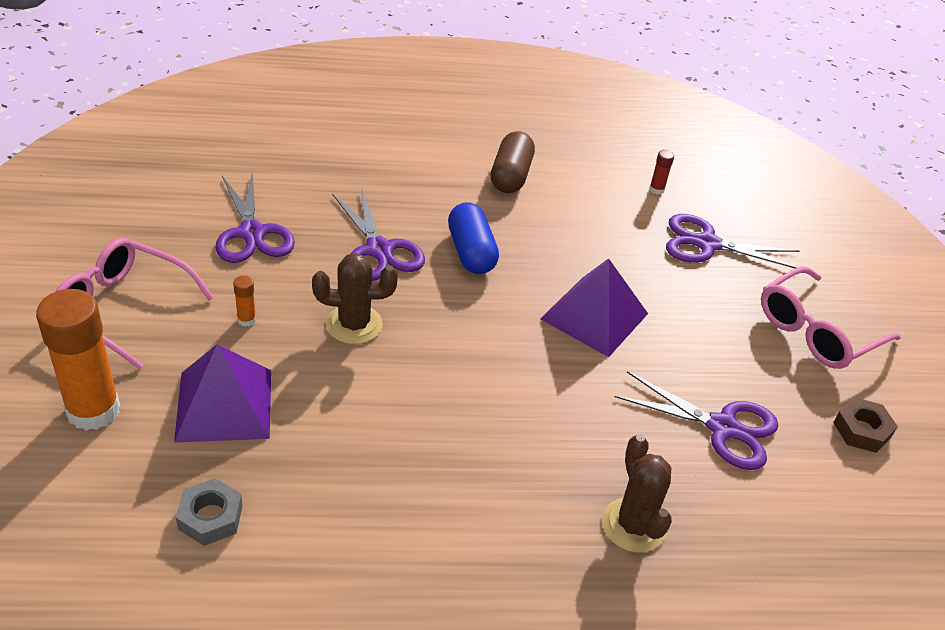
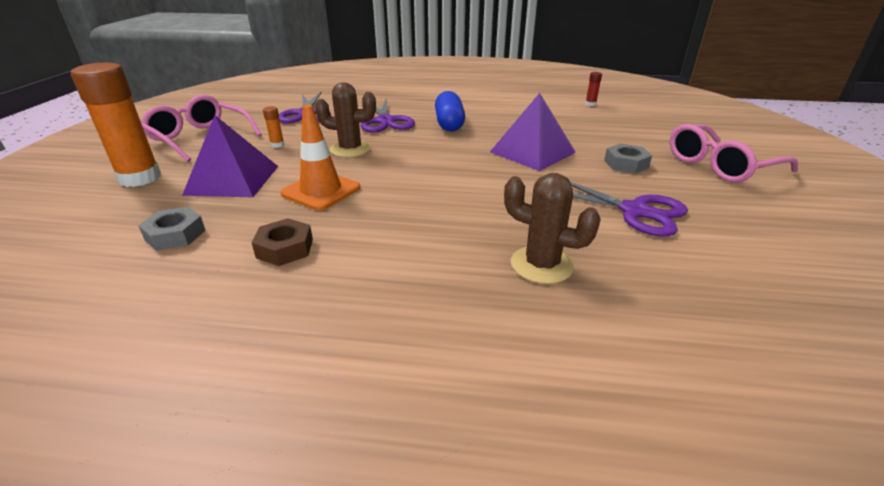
camera: 15 degrees right, 10 degrees down
(351, 419) = (321, 191): none -> orange traffic cone
(511, 176) = (488, 97): brown capsule -> none
(633, 525) = (541, 265): brown cactus -> brown cactus turned 60 degrees counterclockwise
(707, 244) = (626, 125): purple scissors -> none
(709, 335) = (626, 164): none -> grey nut
(861, 430) = (771, 219): brown nut -> brown nut (285, 248)

